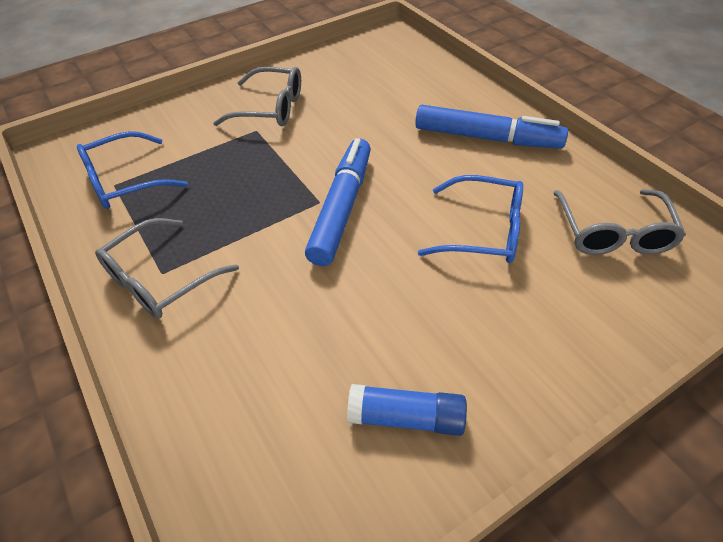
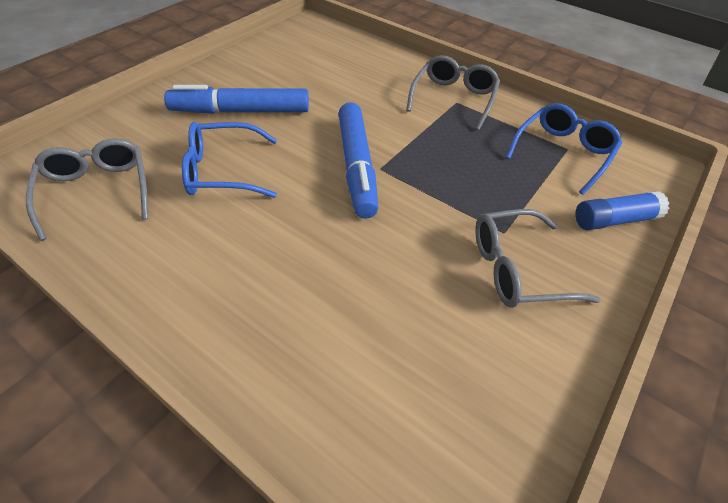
camera: 155 degrees right, 0 degrees up
(406, 418) = (262, 69): blue glue stick -> blue glue stick (614, 220)
(487, 138) = (221, 283): blue marker -> blue marker (240, 111)

